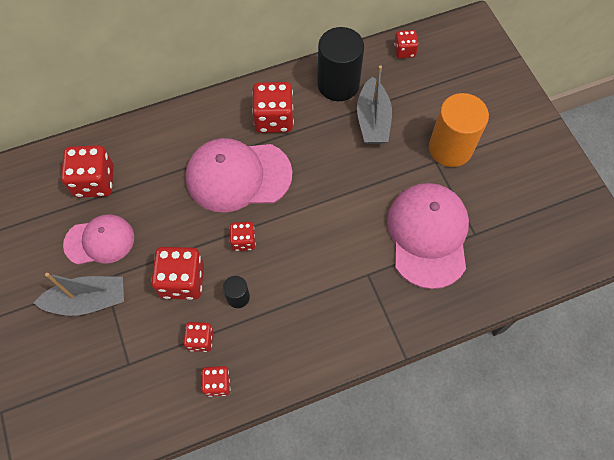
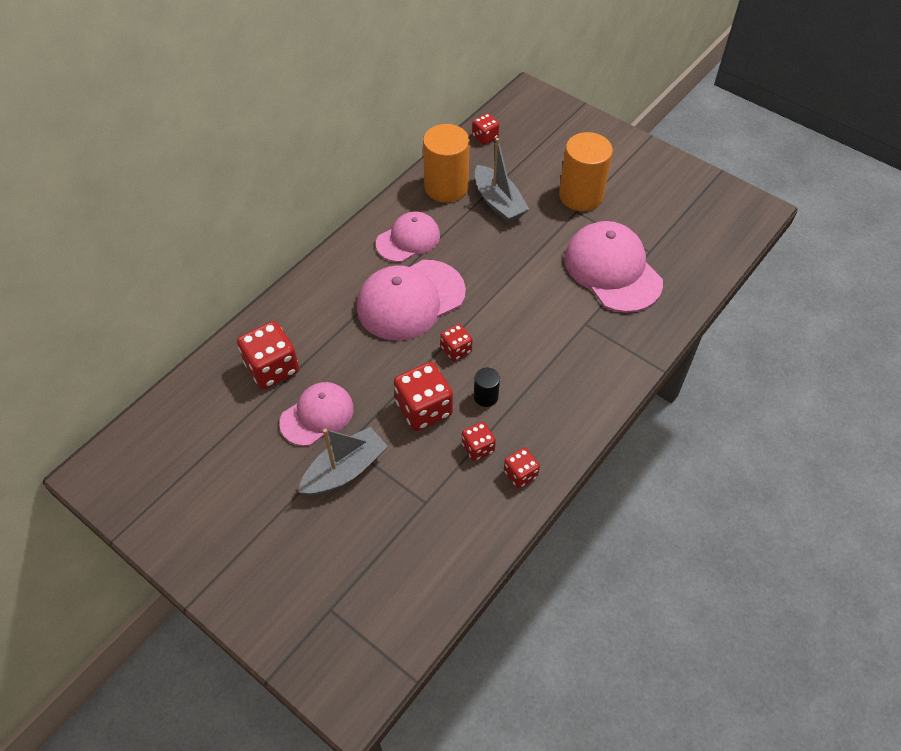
camera: 30 degrees left, 10 degrees down
(274, 119) = (408, 239): red dice -> pink cap
(338, 84) = (446, 187): black cylinder -> orange cylinder

